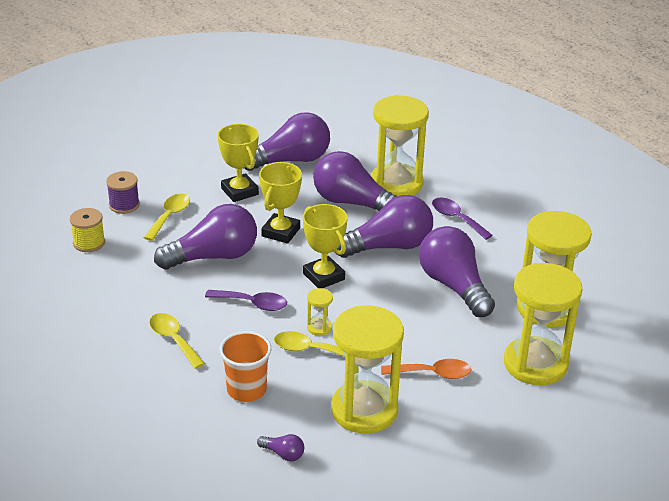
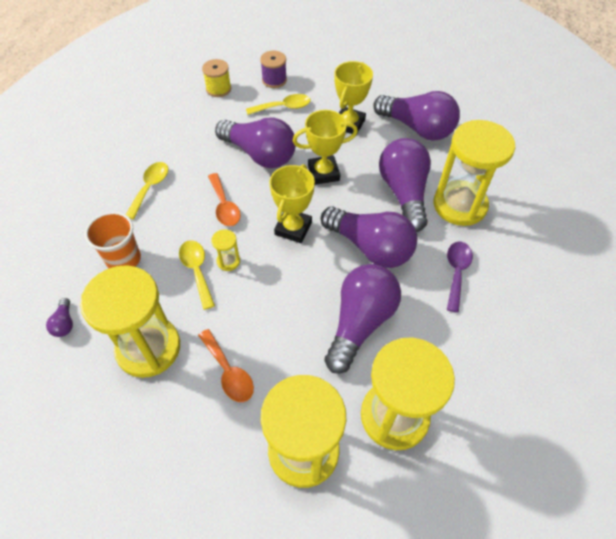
camera: 55 degrees right, 20 degrees up
(252, 304) = (224, 206): purple spoon -> orange spoon

